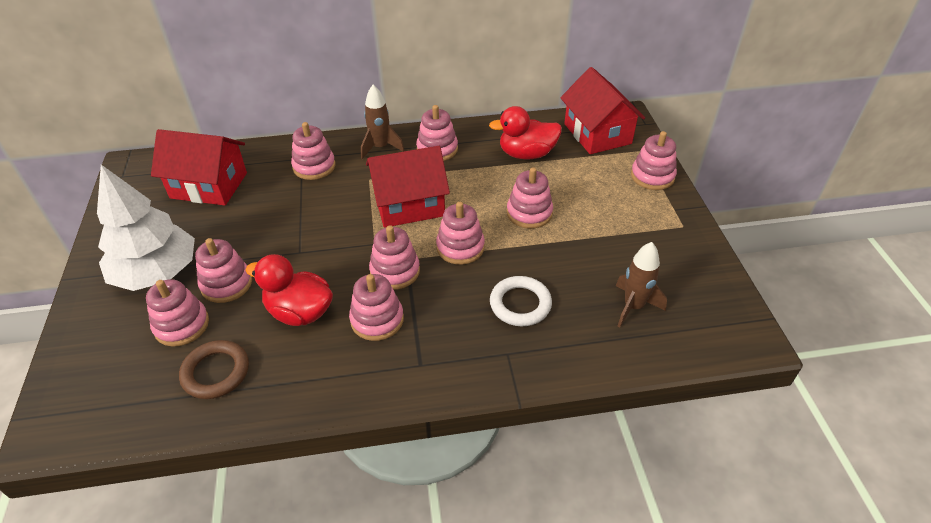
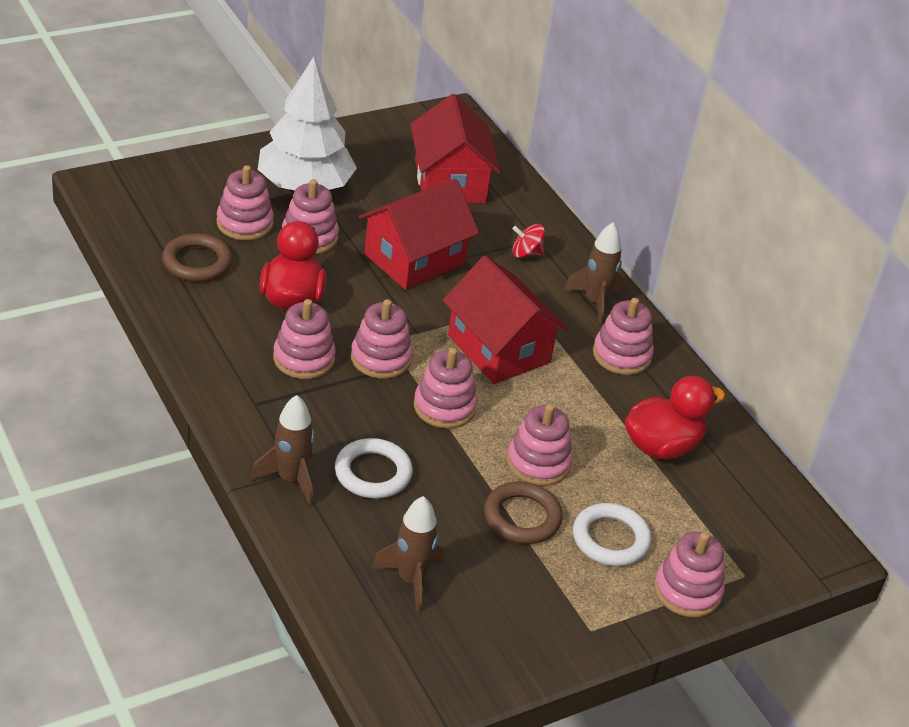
camera: 65 degrees right, 5 degrees down
(314, 166) = (526, 253): pink stacking toy -> red spinning top
(516, 358) = (291, 479): none -> brown rocket
(526, 154) = (662, 446): red duck -> red duck turned 90 degrees clockwise
(579, 233) = (522, 517): none -> brown ring
(597, 134) = (757, 520): red house -> red house (414, 259)
(605, 197) = (610, 539): none -> white ring

